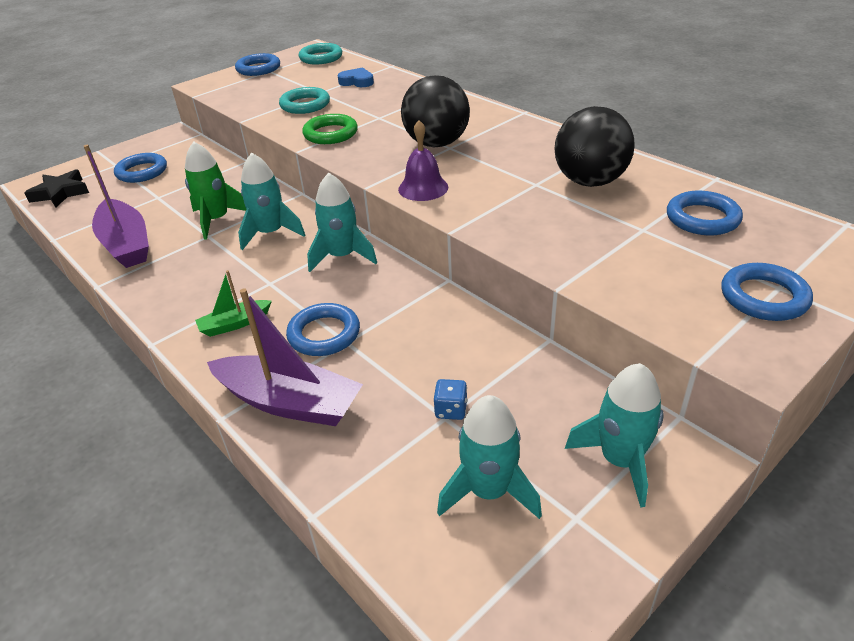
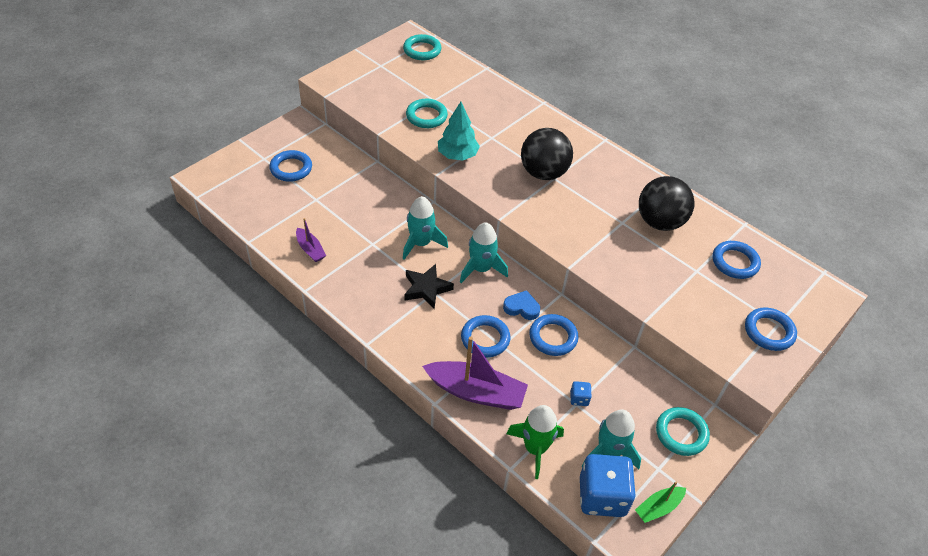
camera: 10 degrees left, 10 degrees up
(60, 193) = (230, 190): black star -> black star (426, 289)
(126, 244) = (310, 249): purple boat -> purple boat, size x0.52
(216, 220) = (374, 227): green rocket -> green rocket (535, 448)
(234, 324) = (420, 328): green boat -> green boat (658, 507)
(258, 69) = (370, 61): blue ring -> blue ring (553, 337)
(330, 134) = (457, 155): green ring -> turquoise tree
(357, 82) = (462, 88): blue heart -> blue heart (521, 308)
(423, 188) = (542, 222): purple bell -> none
(466, 565) = (602, 496): none -> blue dice
(620, 460) = (681, 433): turquoise rocket -> turquoise ring

